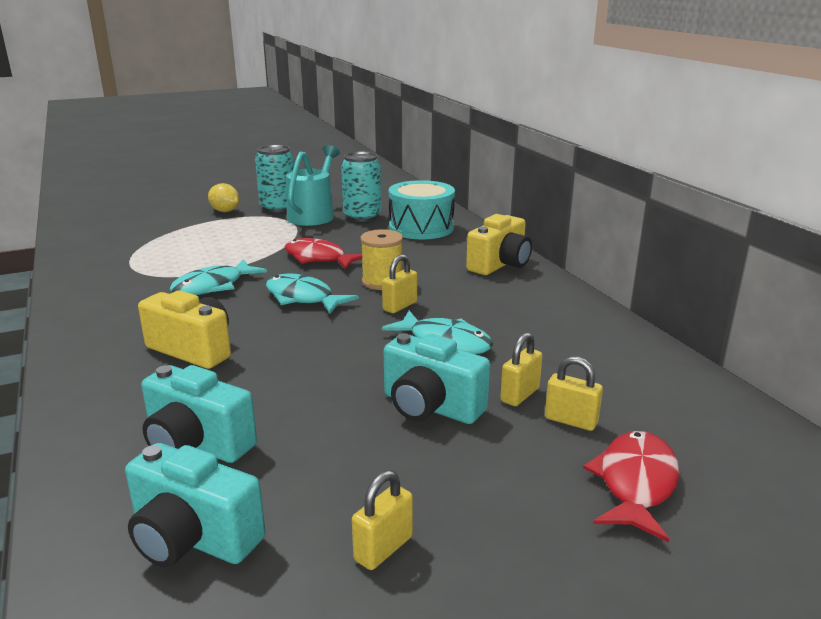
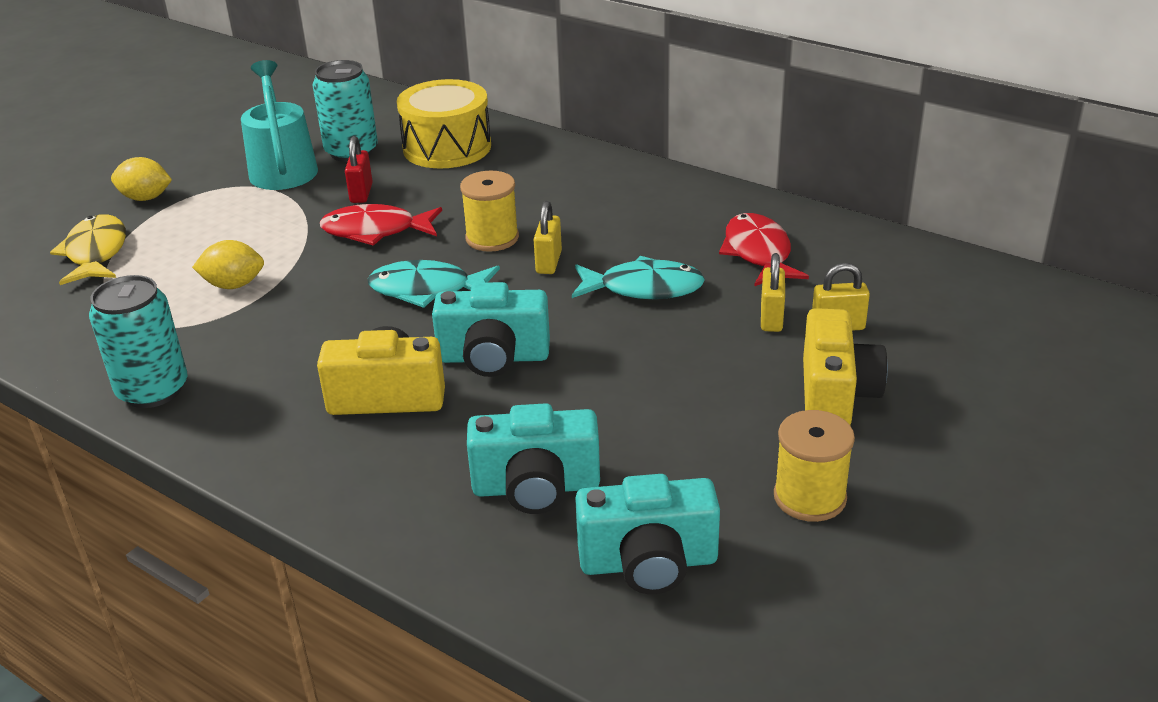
camera: 30 degrees left, 10 degrees up
(164, 229) = (96, 253): none -> yellow fish
(204, 263) = (234, 285): none -> yellow lemon
(213, 286) = (295, 312): turquoise fish -> none
(278, 208) = (216, 170): turquoise can -> turquoise can (153, 390)
(338, 238) = (361, 193): none -> red padlock
(383, 548) = (809, 497): yellow padlock -> yellow spool
(421, 228) = (447, 147): turquoise drum -> yellow drum
(430, 407) = (707, 361): turquoise camera -> turquoise camera (493, 358)
(500, 264) = (595, 173): yellow camera -> yellow camera (835, 395)
(635, 484) = (937, 362): red fish -> red fish (758, 253)

